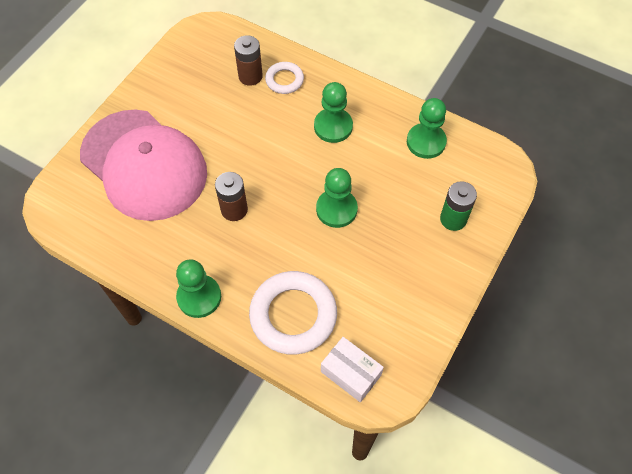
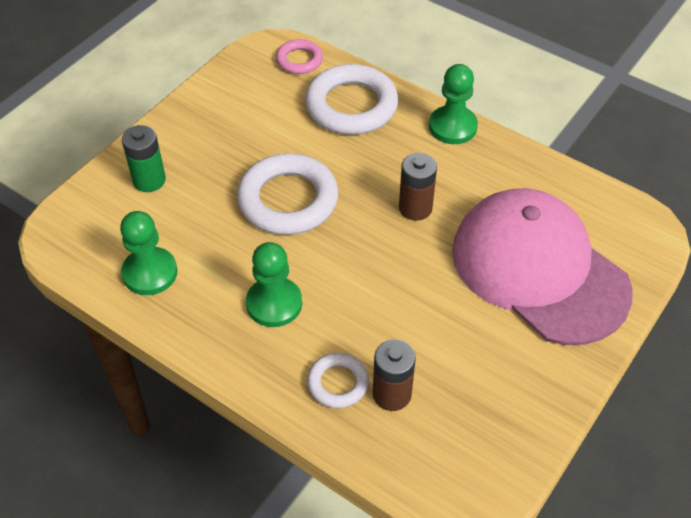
camera: 175 degrees left, 10 degrees down
(336, 209) = (288, 200): green pawn -> white ring
(351, 373) = (299, 60): white box -> pink ring

